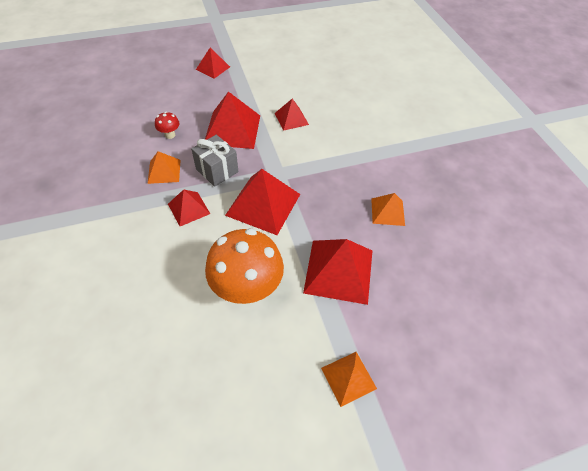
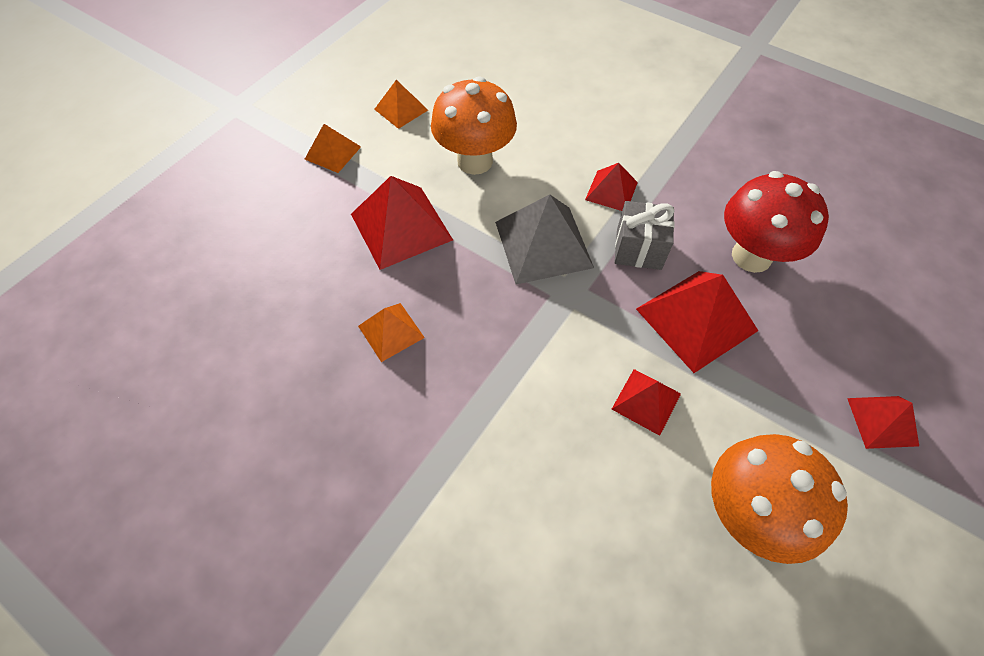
camera: 145 degrees right, 5 degrees up
(164, 171) = (689, 210): orange pyramid -> orange pyramid (401, 109)
(170, 135) = (751, 256): red mushroom -> red mushroom, size x2.36
(263, 204) = (543, 244): red pyramid -> grey pyramid
(294, 77) = (747, 513): none -> orange mushroom

